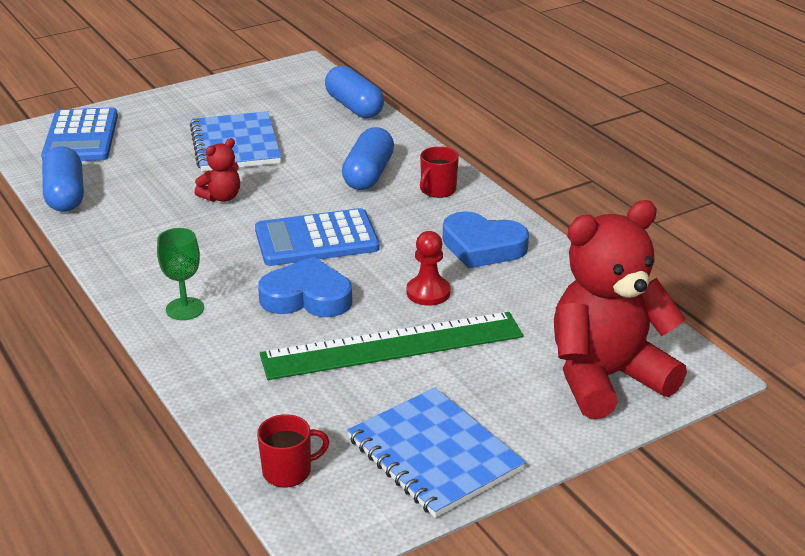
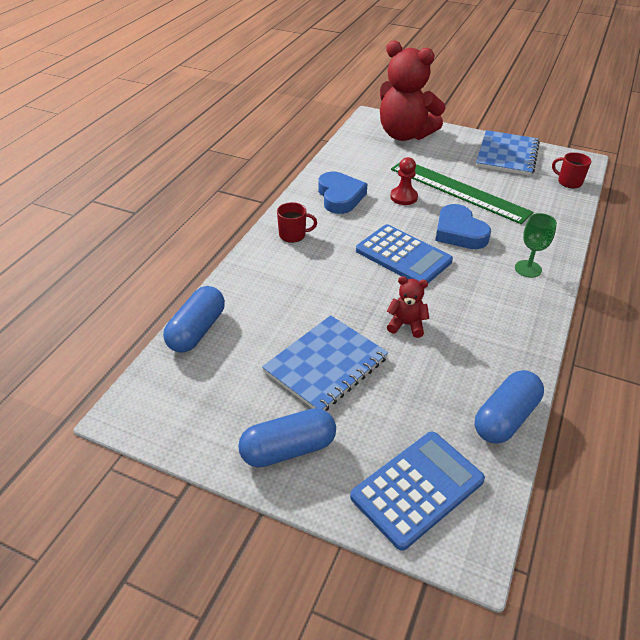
camera: 125 degrees left, 10 degrees up
(368, 174) = (302, 271): blue capsule -> blue capsule (288, 449)

